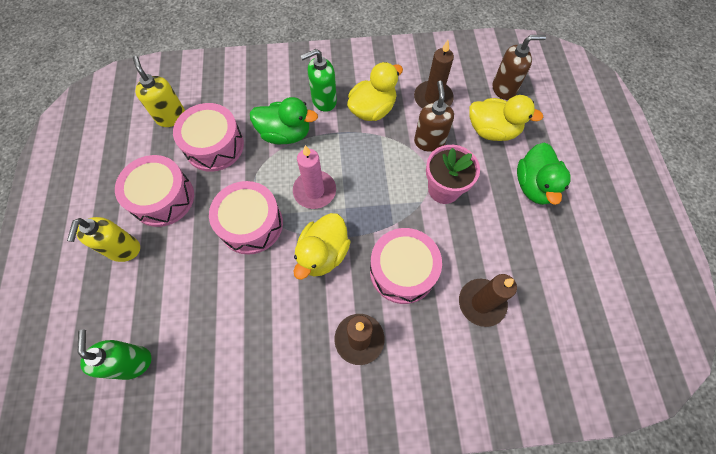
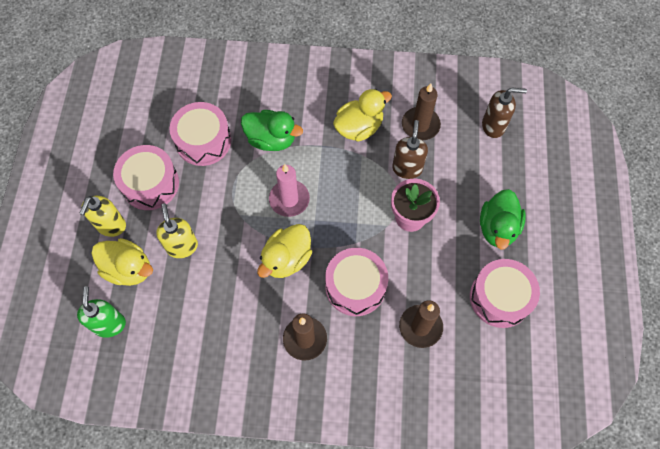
camera: 10 degrees right, 0 degrees up
(171, 117) = (167, 106): yellow soap dispenser -> yellow soap dispenser (182, 246)
(251, 224) = (226, 221): pink drum -> pink drum (500, 298)
(324, 101) = (313, 111): green soap dispenser -> none
(492, 130) = (471, 167): yellow duck -> yellow duck (128, 269)

